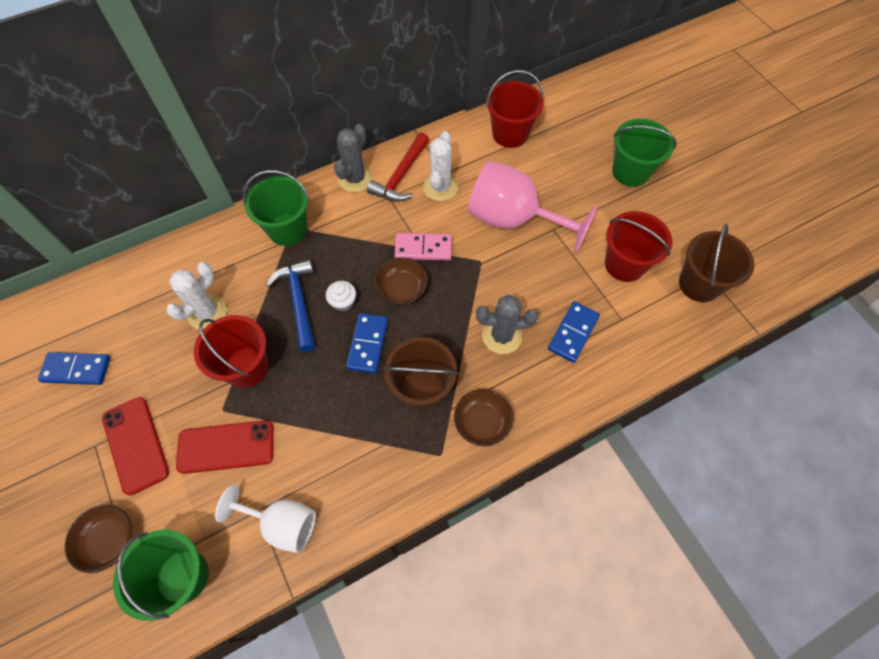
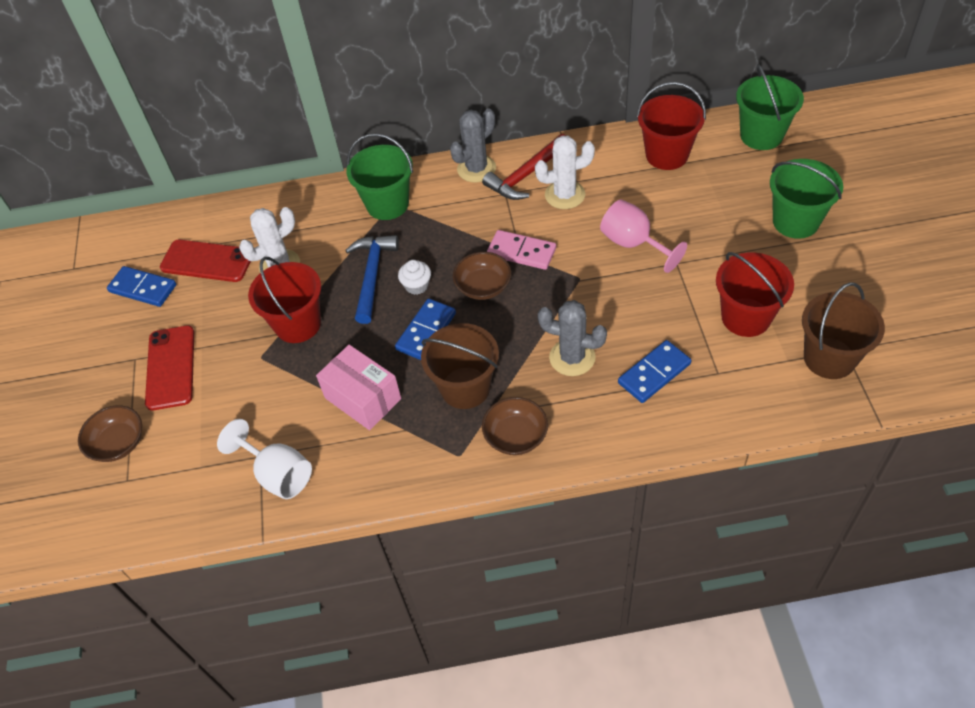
camera: 25 degrees right, 10 degrees down
(182, 576) = (170, 493): green bucket -> green bucket (761, 135)
(226, 447) = (251, 391): red phone -> red phone (207, 261)
(334, 424) = (363, 398): none -> pink box
(440, 187) = (565, 195): white cactus -> white cactus turned 45 degrees clockwise
(513, 220) = (633, 244): pink goblet -> pink goblet, size x0.61

